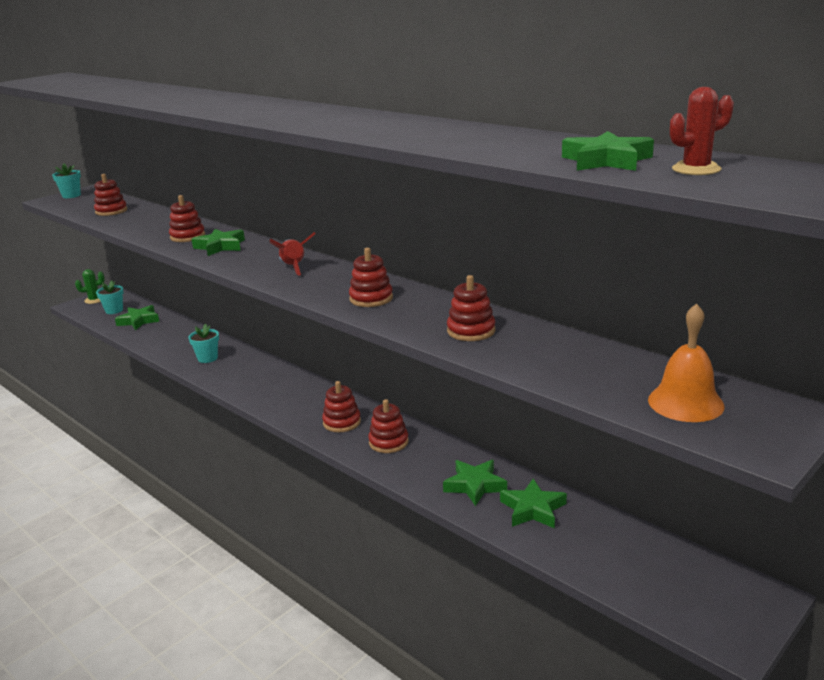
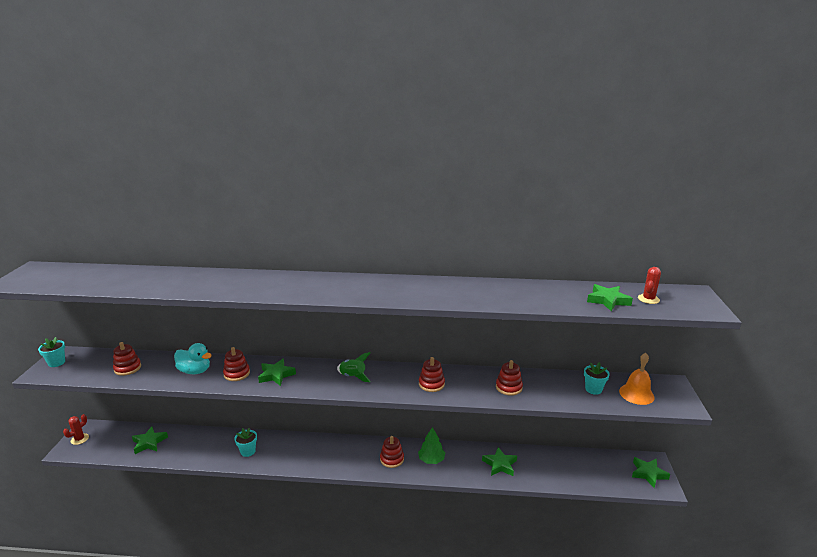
camera: 40 degrees left, 0 degrees up
(94, 300) = (79, 439): green cactus -> red cactus
(114, 310) = (113, 442): turquoise flower pot -> turquoise flower pot (593, 389)
(157, 226) = (195, 371): none -> turquoise duck
(293, 267) = (353, 376): red rocket -> green rocket
(388, 442) = (431, 460): red stacking toy -> green tree
(533, 509) = (537, 464): green star -> green star (648, 474)

